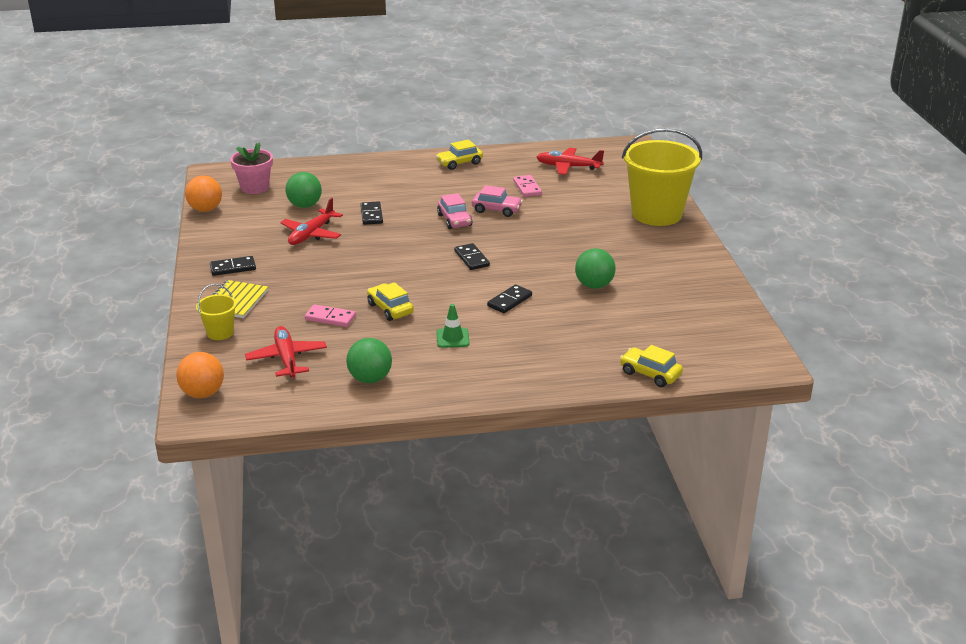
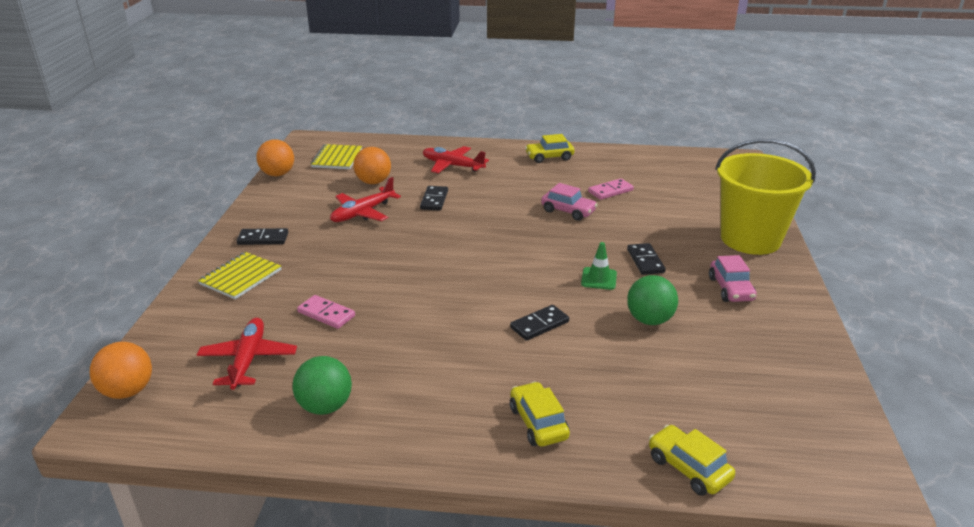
camera: 15 degrees right, 0 degrees up
(220, 333) = (200, 313): yellow bucket -> none
(255, 187) = (337, 158): pink flower pot -> yellow notebook
(305, 205) = (373, 182): green ball -> orange ball
(390, 309) = (398, 313): yellow car -> yellow car (538, 423)
(452, 338) = (450, 365): green traffic cone -> green traffic cone (599, 279)
(454, 220) = (518, 217): pink car -> pink car (730, 289)
(472, 258) = (517, 264): black domino -> black domino (645, 261)
(527, 188) = (610, 191): pink domino -> pink domino turned 60 degrees clockwise
(568, 167) = (663, 174): red plane -> red plane (452, 166)

